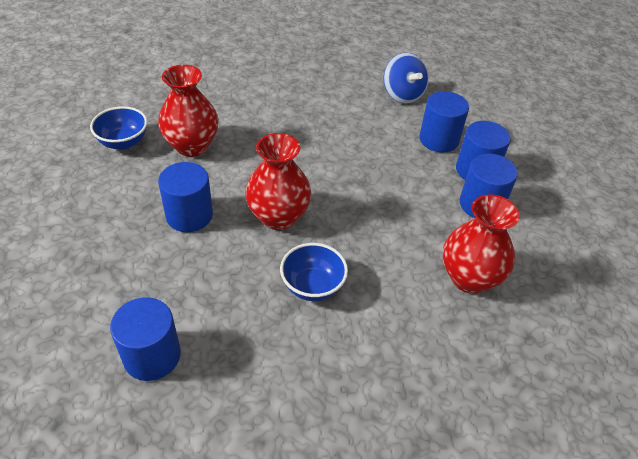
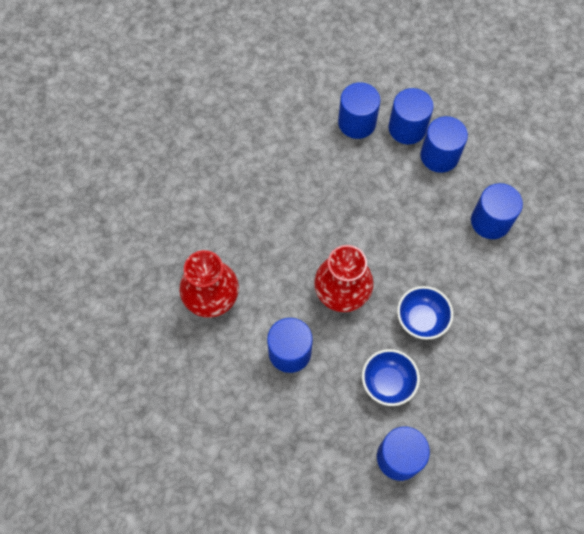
camera: 45 degrees left, 20 degrees up
(123, 142) = (162, 346): blue bowl -> blue bowl (387, 383)
(402, 95) = (286, 101): blue spinning top -> none
(469, 278) = (490, 221): red vase -> blue cylinder

